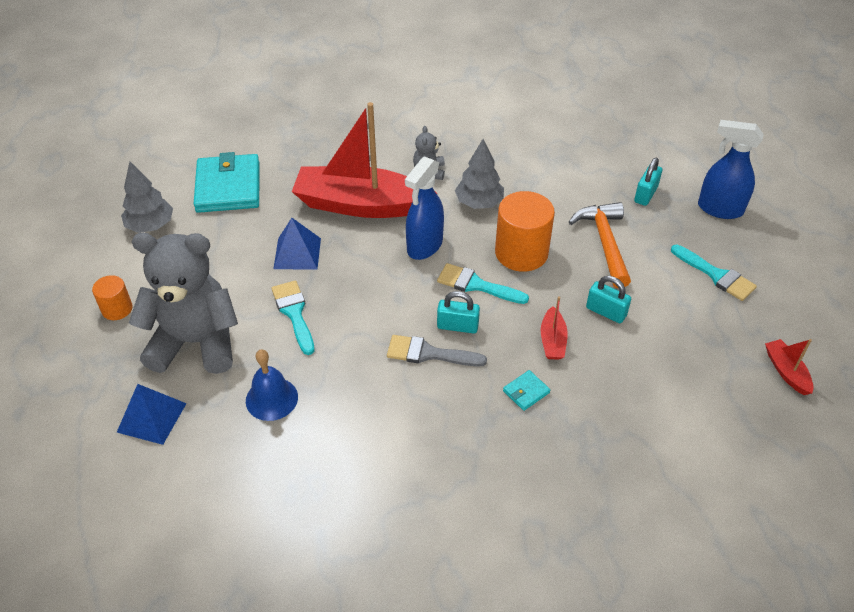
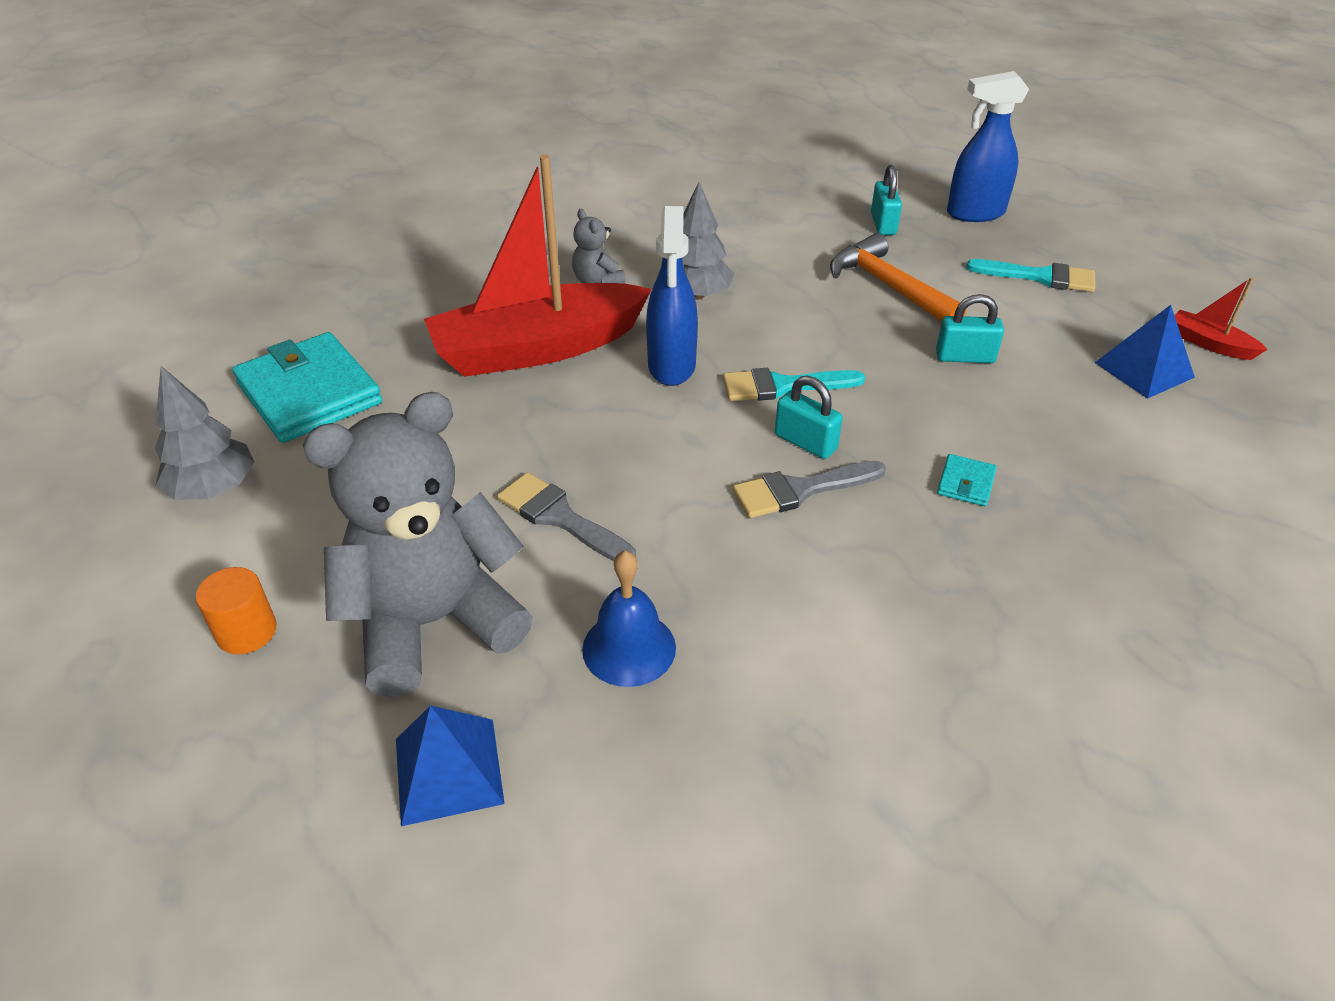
camera: 30 degrees left, 5 degrees down
(294, 313) = (560, 517): turquoise brush -> grey brush
(297, 253) = (495, 439): blue pyramid -> blue pyramid (1144, 369)
(457, 326) = (805, 442): turquoise padlock -> turquoise padlock turned 60 degrees clockwise
(521, 253) = (802, 330): orange cylinder -> none
(552, 340) = (937, 412): red boat -> none

